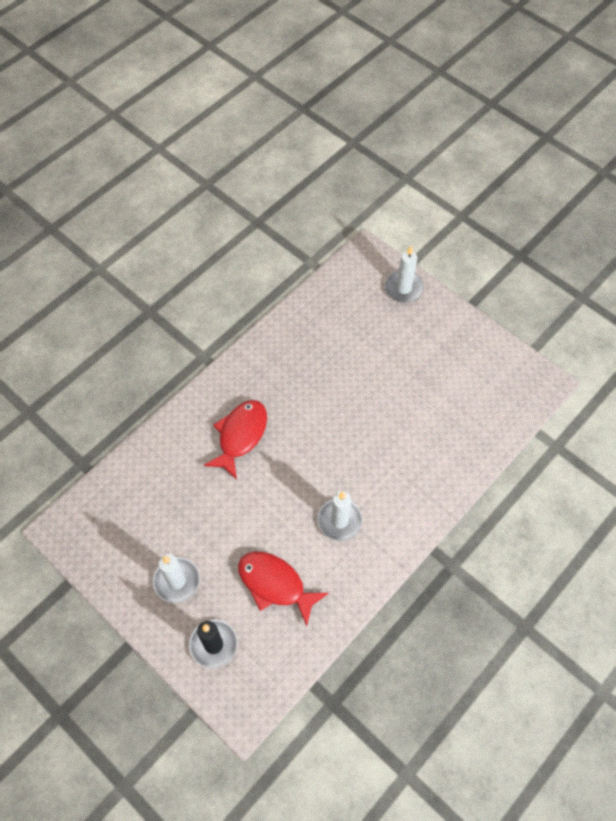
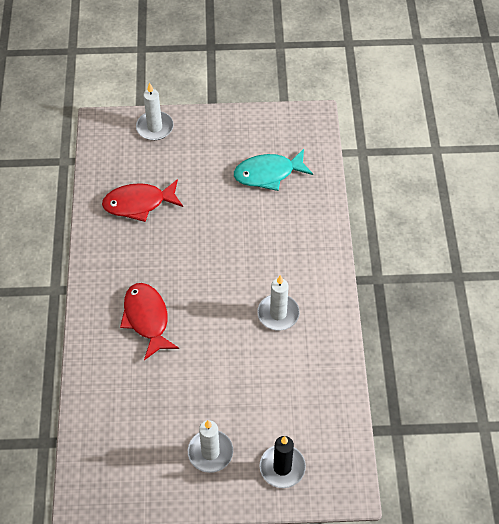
camera: 45 degrees left, 5 degrees down
(275, 584) = (280, 391): red fish -> red fish (139, 203)
(454, 399) = (268, 174): none -> turquoise fish

